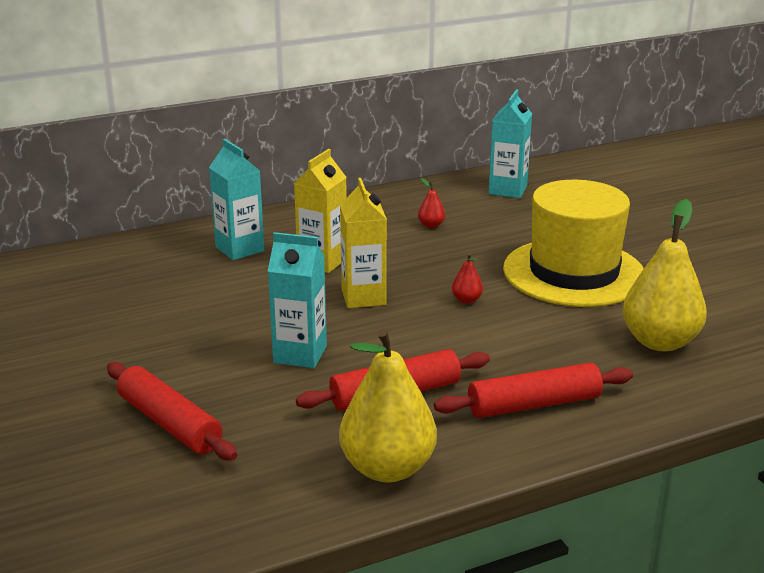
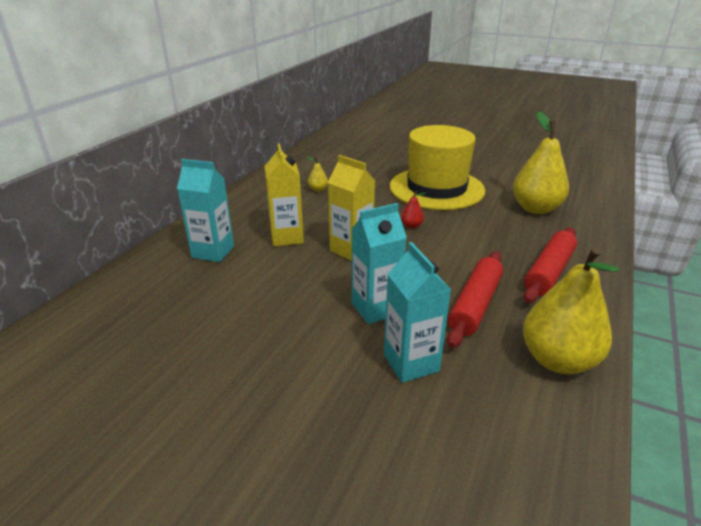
camera: 40 degrees left, 5 degrees up
(169, 423) = (373, 420): red rolling pin -> none
(431, 225) = (318, 189): red pear -> yellow pear
(507, 190) = (328, 156): turquoise carton -> turquoise carton (411, 363)

